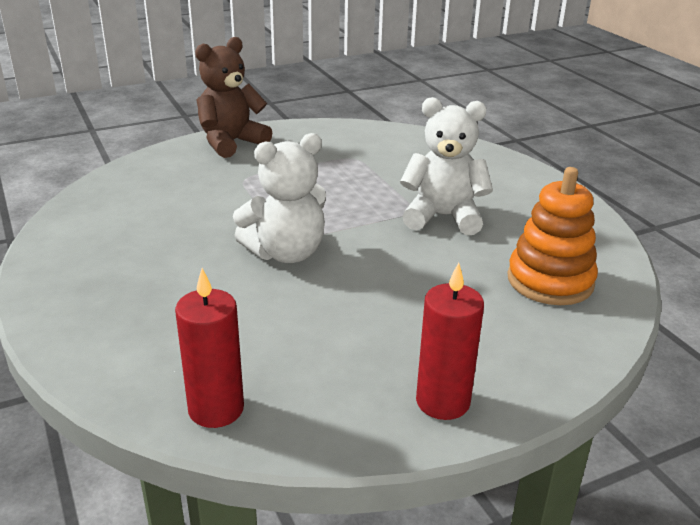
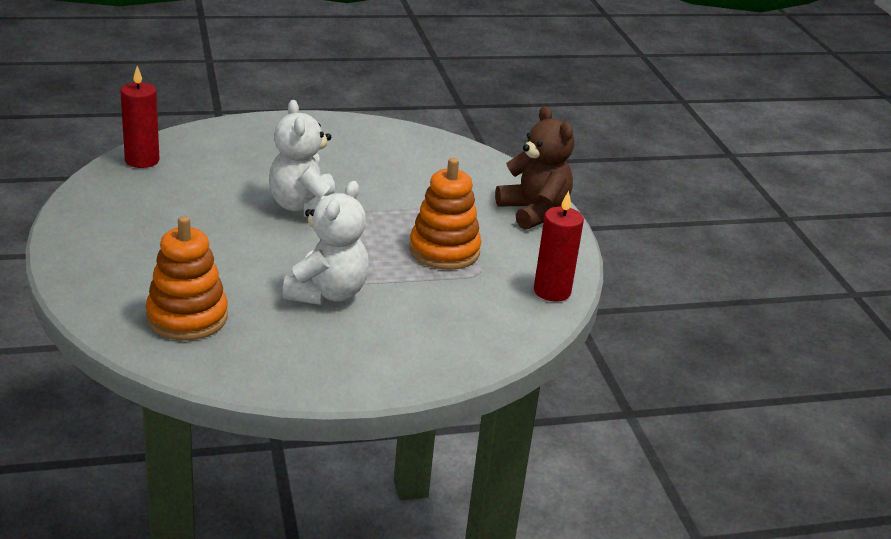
camera: 100 degrees right, 0 degrees up
(327, 174) = (444, 251): none -> orange stacking toy
(442, 401) = (87, 230): red candle -> red candle (552, 291)

